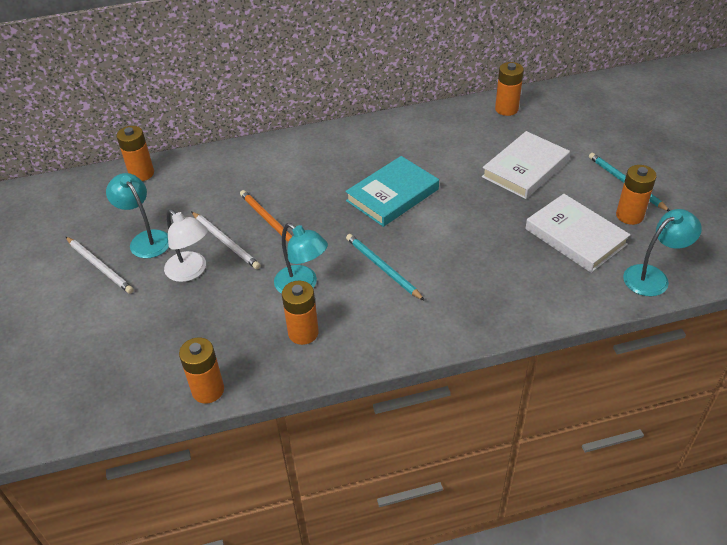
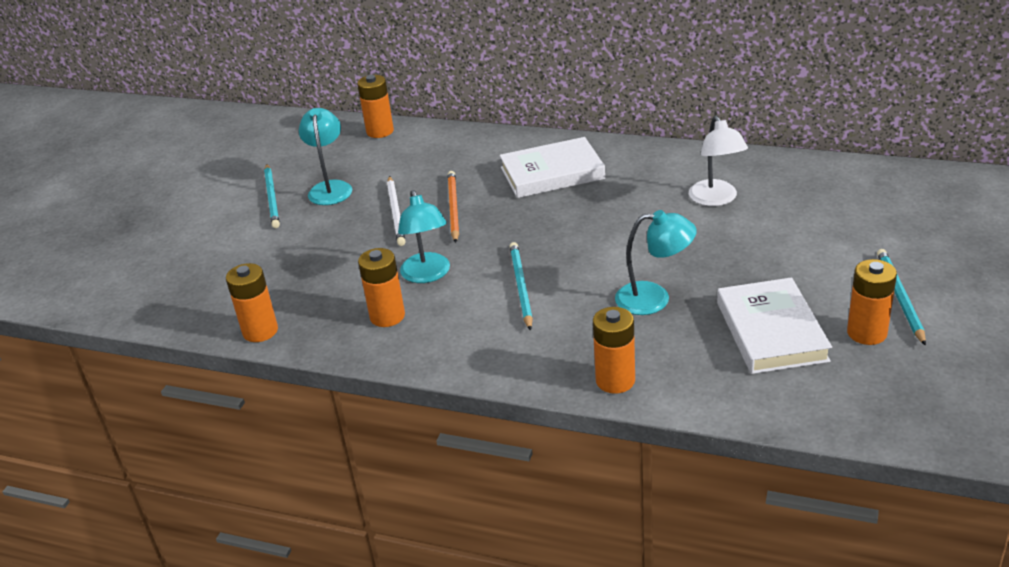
camera: 35 degrees right, 10 degrees down
(100, 266) = (272, 198): white pencil -> turquoise pencil
(191, 272) = (341, 228): white lamp -> white lamp (716, 199)
(392, 195) = (600, 222): turquoise book -> none
(506, 109) = (824, 175): orange battery -> orange battery (615, 380)
(525, 169) = (782, 243): white book -> white book (552, 173)
(653, 276) = (827, 407): turquoise lamp -> turquoise lamp (654, 298)

